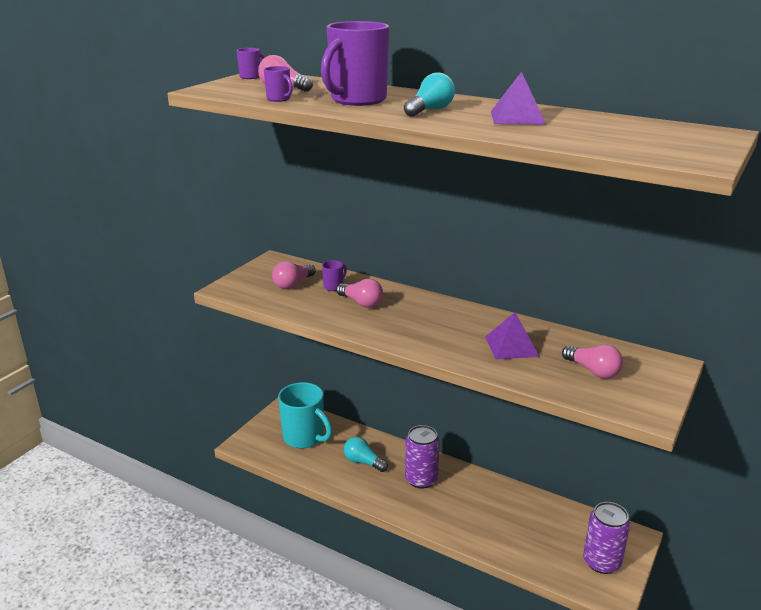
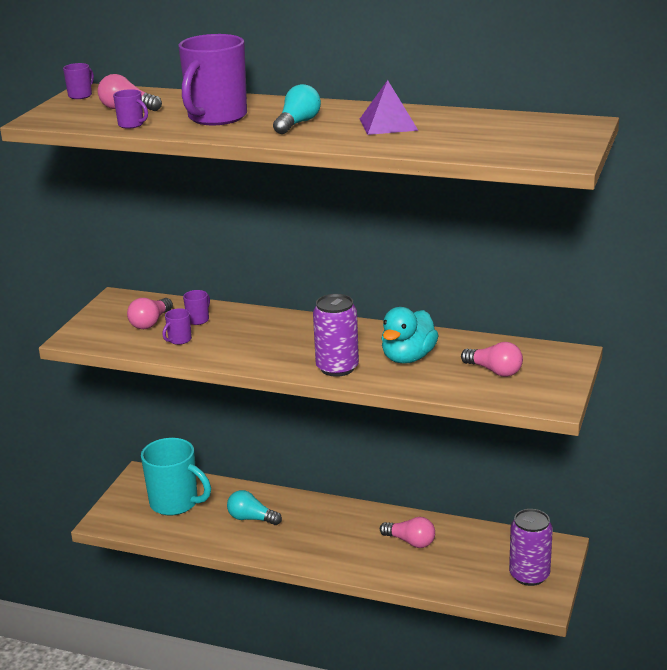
camera: 10 degrees left, 0 degrees up
(311, 302) = (179, 340): none -> purple mug
(361, 303) = (235, 333): pink light bulb -> pink light bulb (410, 542)
(421, 479) = (321, 526): purple can -> purple can (337, 368)
(511, 346) = (408, 358): purple pyramid -> turquoise duck

